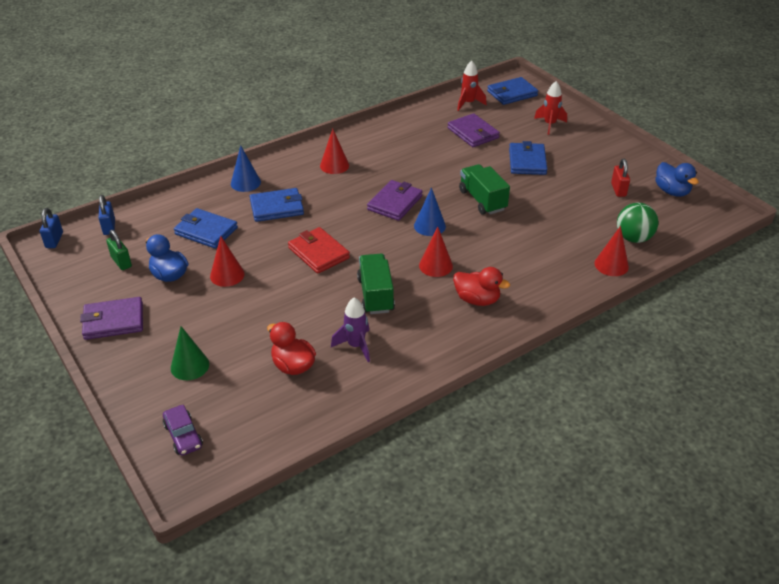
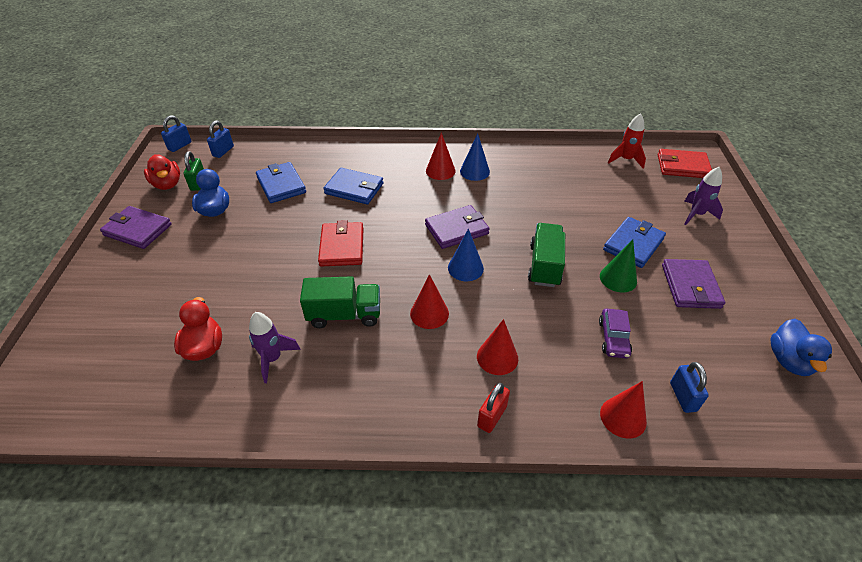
camera: 35 degrees right, 5 degrees up
(183, 436) = (59, 363): purple car -> purple car (613, 338)
(190, 366) = (137, 299): green cone -> green cone (618, 278)
(227, 275) = (253, 231): red cone -> red cone (497, 357)
(245, 183) = (354, 156): blue cone -> blue cone (474, 171)
(375, 295) = (344, 315): green truck -> green truck turned 60 degrees clockwise
(473, 133) = (602, 191): purple wallet -> purple wallet (690, 286)
(477, 300) = (431, 374): red duck -> red duck (167, 184)
(512, 93) = (682, 166): blue wallet -> red wallet
(549, 125) = (696, 214): red rocket -> purple rocket
(618, 190) = (716, 325): red padlock -> red padlock (492, 416)
(633, 238) = (683, 397): green ball -> blue padlock

